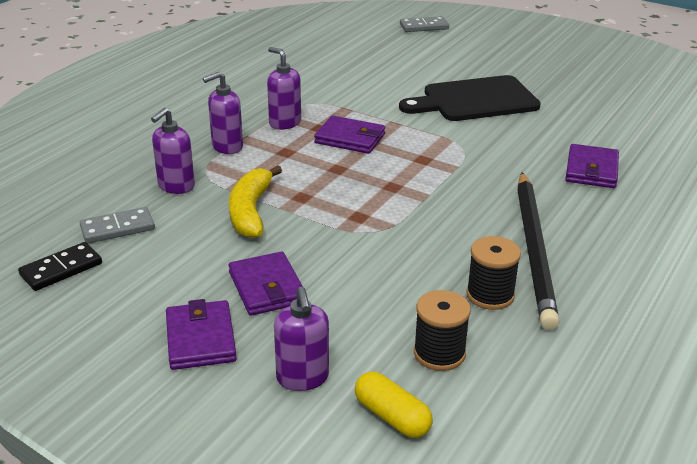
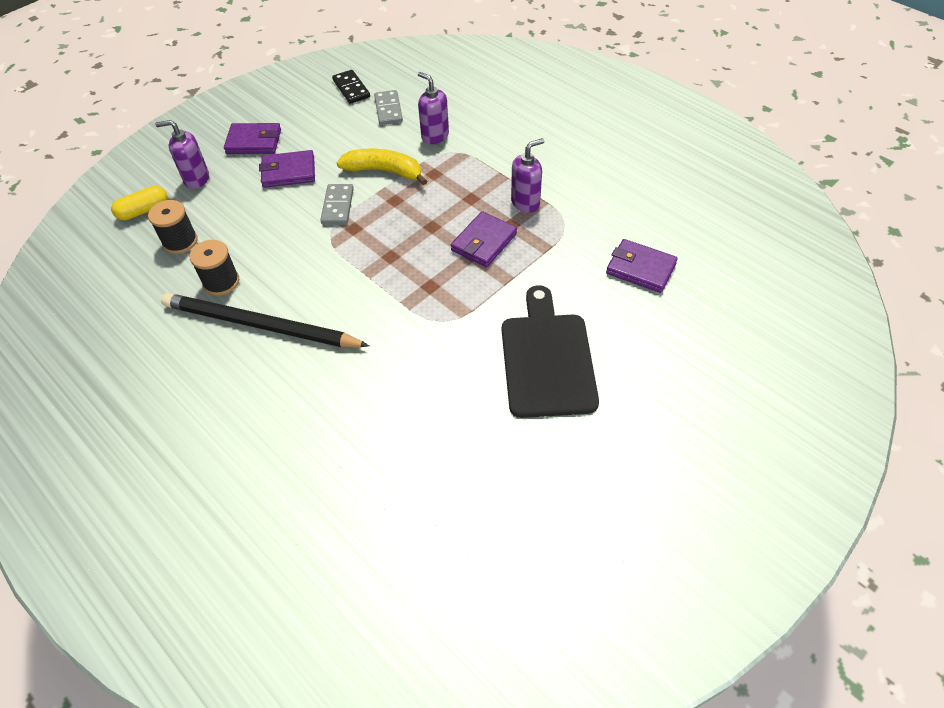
camera: 105 degrees right, 20 degrees up
(227, 147) = (489, 165): purple soap dispenser -> none
(424, 27) = (781, 361): grey domino -> grey domino (338, 206)
(591, 170) = (365, 415): purple wallet -> purple wallet (640, 268)

